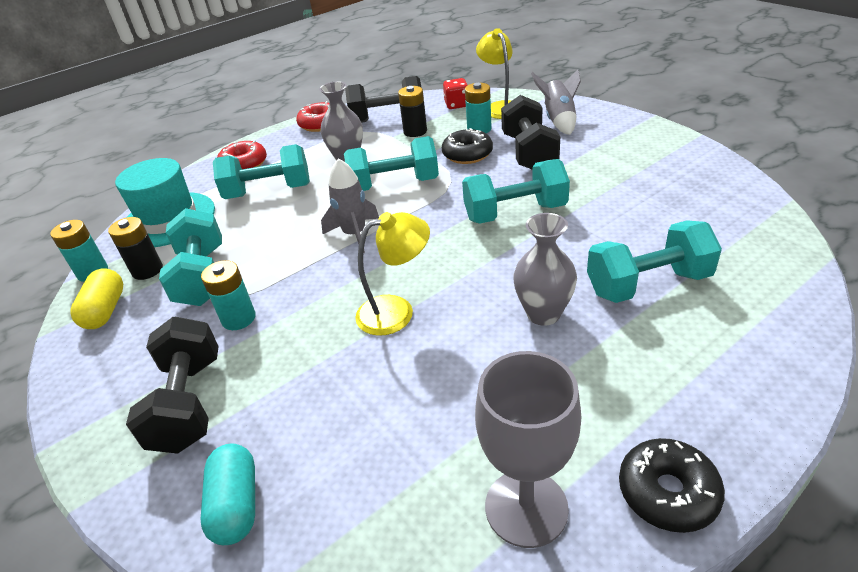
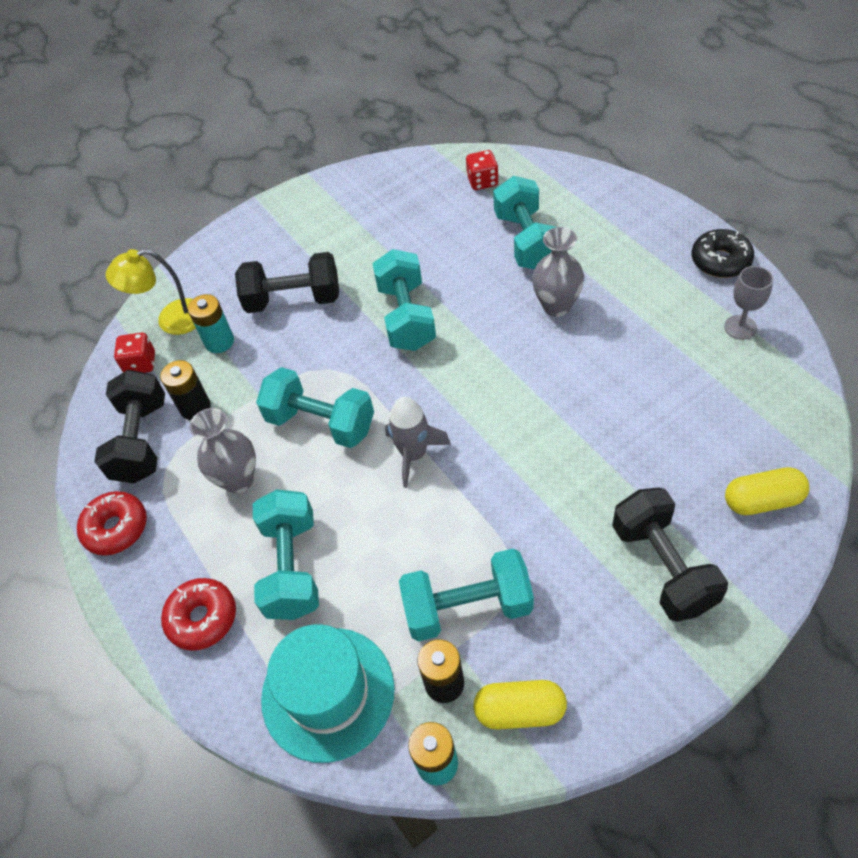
camera: 85 degrees left, 15 degrees up
(188, 403) = (662, 566): black dumbbell -> black dumbbell turned 75 degrees clockwise
(236, 505) = (762, 500): turquoise capsule -> yellow capsule
(238, 318) = (545, 548): turquoise battery -> none
(394, 185) = (321, 423): turquoise dumbbell -> turquoise dumbbell turned 60 degrees counterclockwise
(397, 311) = (545, 408): yellow lamp -> none
(467, 154) = (276, 353): black donut -> none
(526, 507) = (740, 327): grey goblet -> grey goblet, size x0.58
(558, 120) = (231, 270): grey rocket -> none
(744, 242) = (482, 181): none -> red dice

